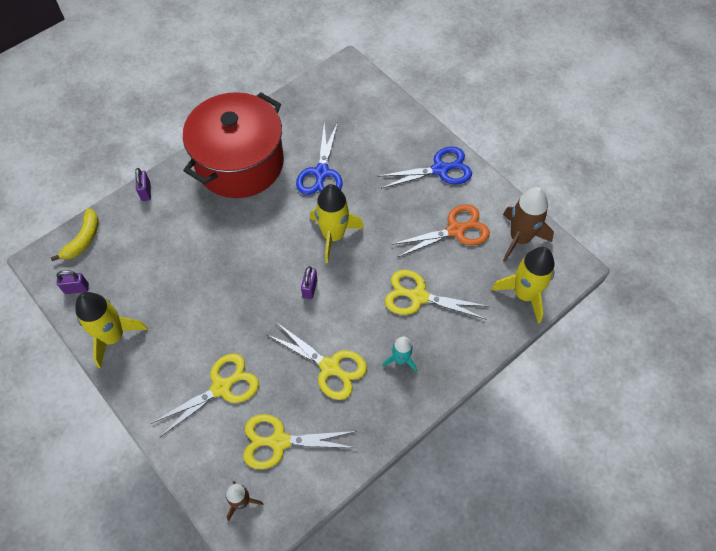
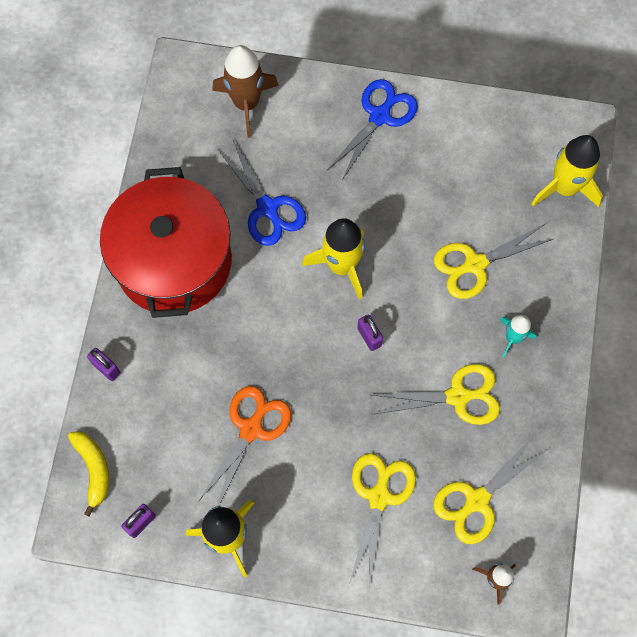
camera: 40 degrees left, 10 degrees up
(455, 230) = (450, 170): orange scissors -> orange scissors (251, 429)
(520, 238) = (514, 133): brown rocket -> brown rocket (246, 103)

